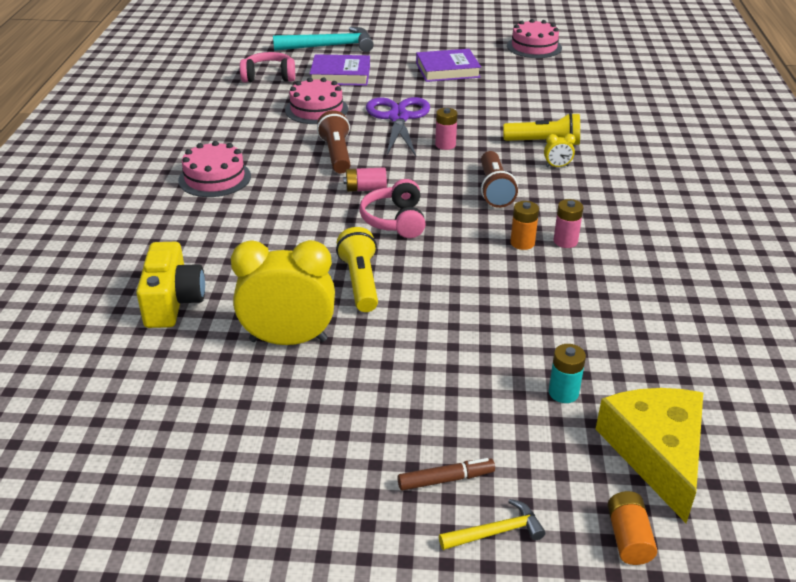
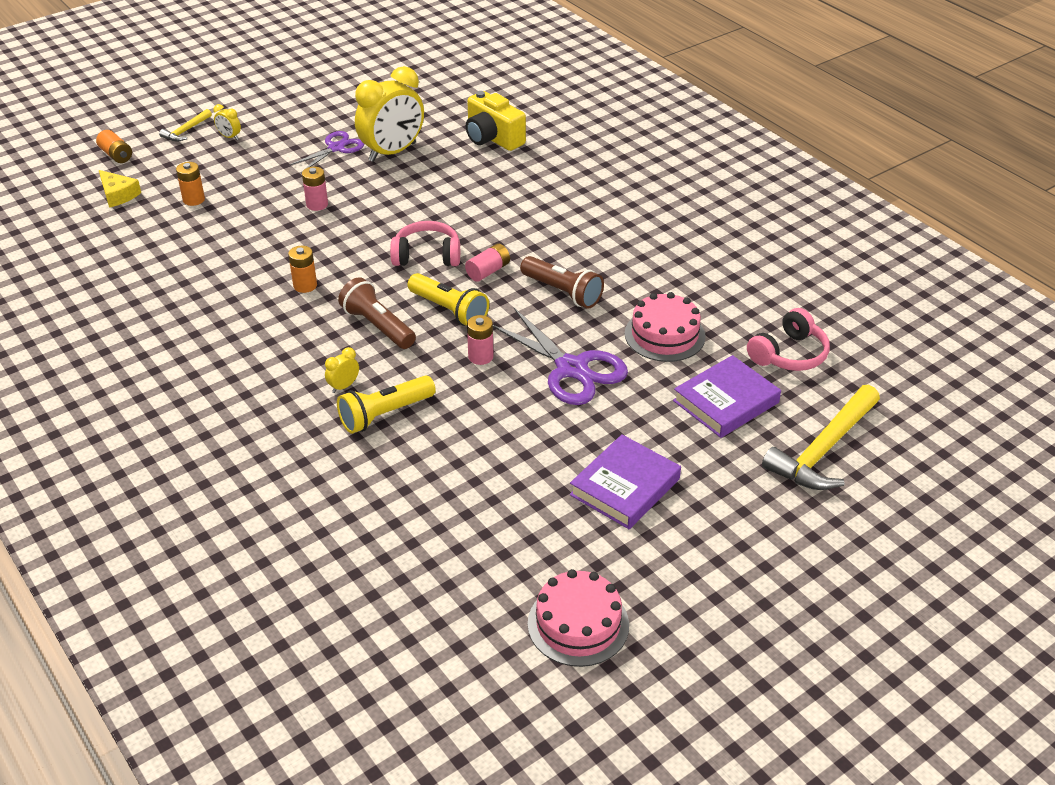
camera: 140 degrees right, 5 degrees up
(214, 178) = (619, 220): pink cake -> none
(329, 46) = (824, 449): turquoise hammer -> yellow hammer
(338, 381) = (336, 148): none -> purple scissors
(360, 282) = (393, 201): yellow flashlight -> yellow flashlight (449, 310)
(395, 220) = (427, 256): pink headphones -> pink headphones turned 45 degrees counterclockwise
(445, 479) = (229, 137): brown marker -> yellow clock
(563, 393) = (194, 199): turquoise battery -> orange battery
(565, 241) = (270, 304): pink battery -> pink battery (317, 204)
(656, 452) = (118, 195): yellow cheese -> yellow cheese, size x0.53

